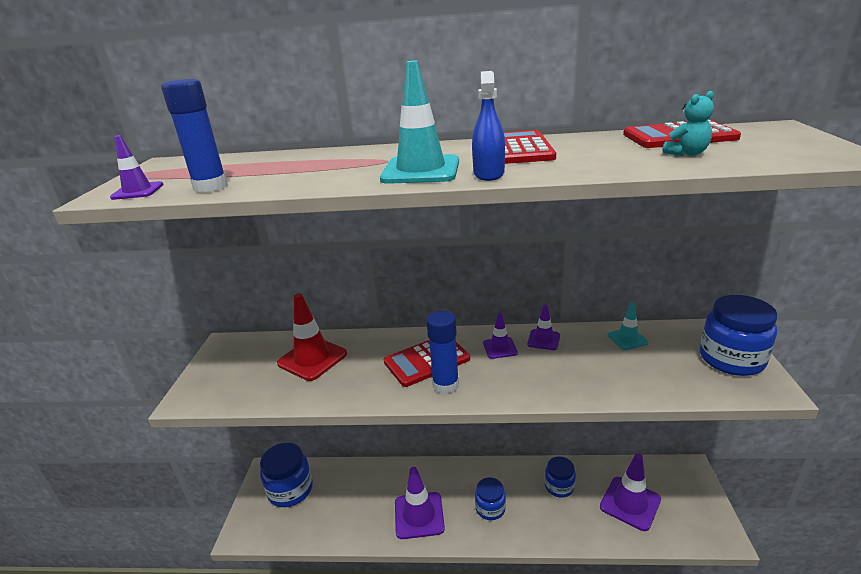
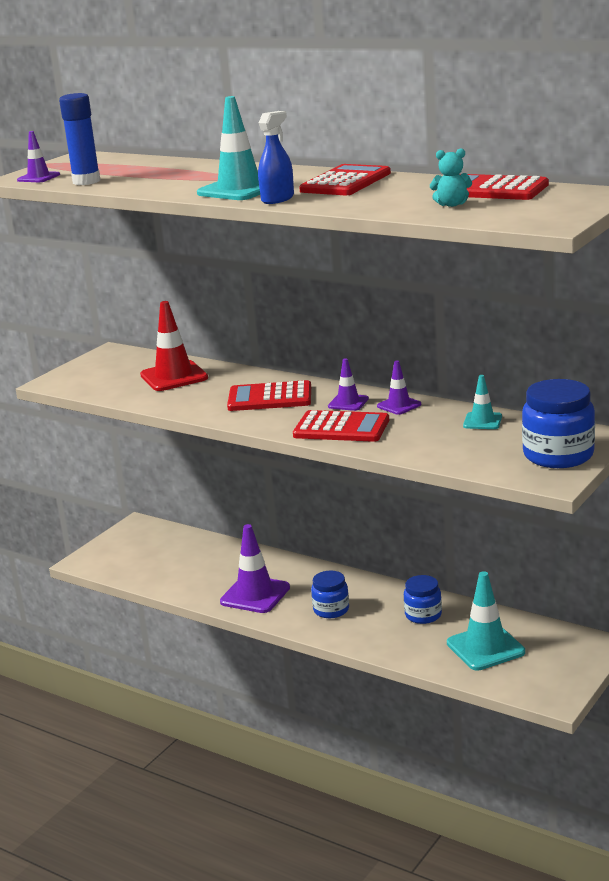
camera: 30 degrees right, 5 degrees down
(290, 490) = (150, 544): blue jar -> none
(445, 385) = (264, 416): blue glue stick -> none
(528, 379) = (341, 428): none -> red calculator
(630, 503) = (485, 648): purple traffic cone -> turquoise traffic cone

